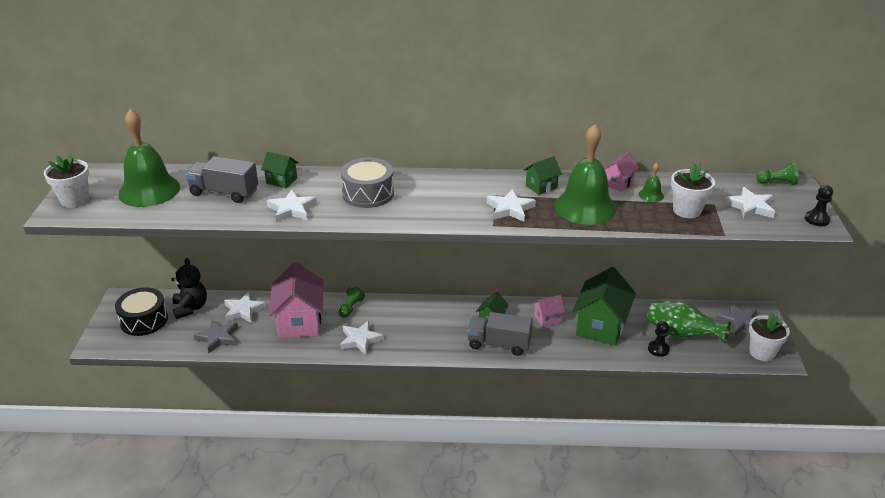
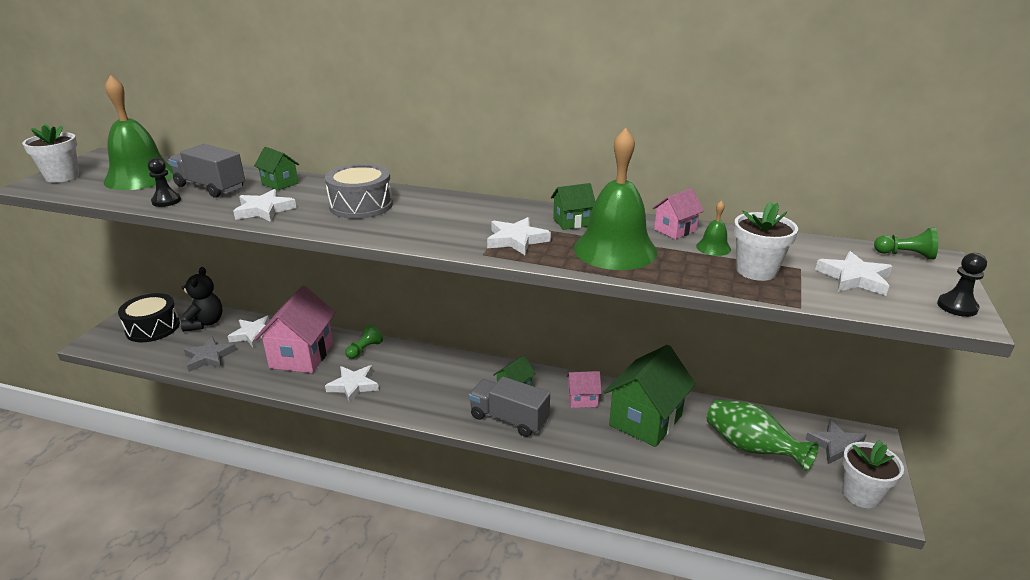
camera: 15 degrees right, 5 degrees down
(658, 349) = (712, 462): black pawn -> black pawn (166, 201)

